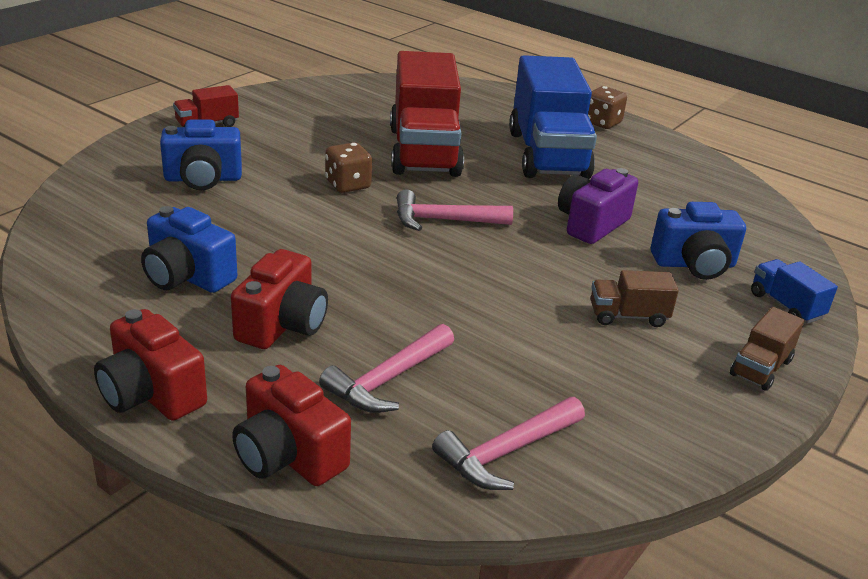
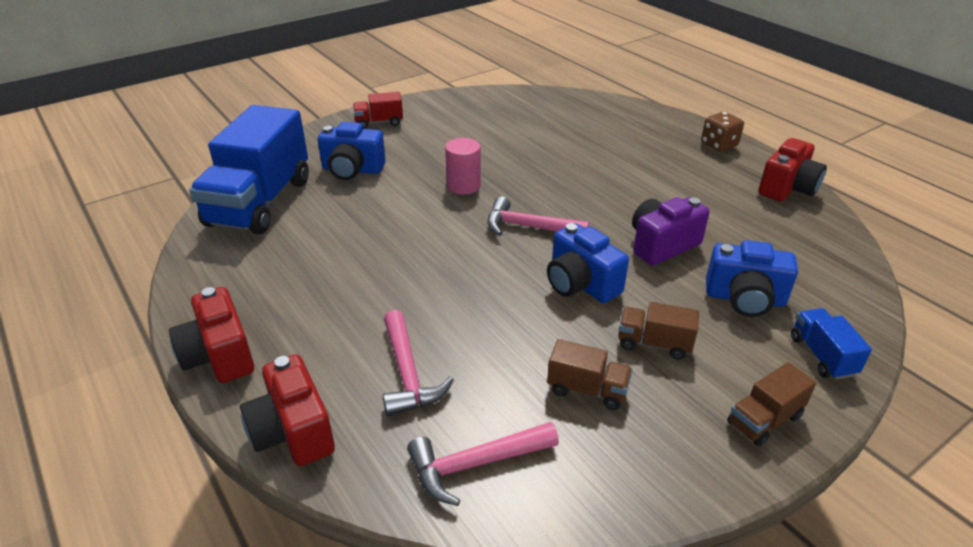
camera: 20 degrees right, 5 degrees up
(187, 276) = (297, 255): blue camera -> blue camera (581, 284)
(282, 325) = (348, 308): red camera -> red camera (787, 188)
(348, 185) = (463, 185): brown dice -> pink cylinder
(388, 379) = (408, 374): pink hammer -> pink hammer turned 75 degrees counterclockwise
(424, 151) = (543, 160): red truck -> none
(548, 155) = (652, 172): blue truck -> blue truck (260, 202)
(584, 367) = (587, 389): none -> brown truck

